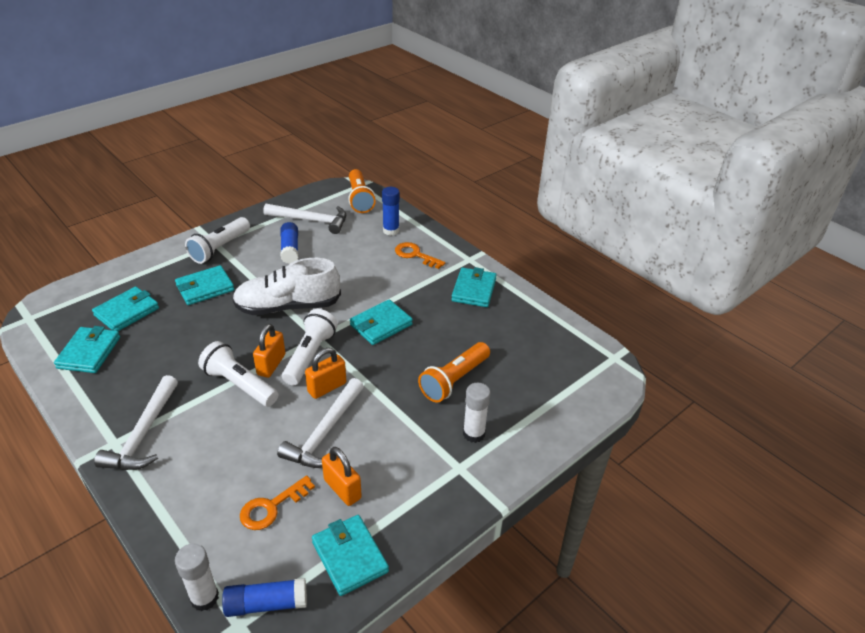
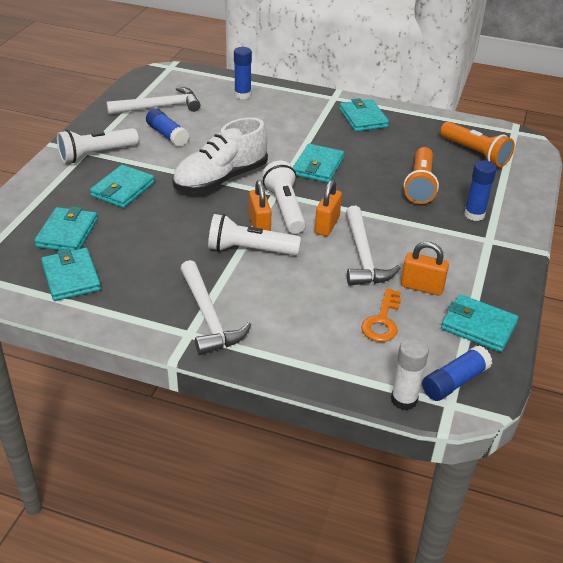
camera: 30 degrees left, 0 degrees up
(220, 248) = (96, 154): white flashlight -> white flashlight turned 60 degrees clockwise
(359, 199) = (184, 78): orange flashlight -> orange flashlight (475, 153)
(415, 255) = (285, 107): orange key -> none
(474, 434) = (474, 214): white glue stick -> blue glue stick

